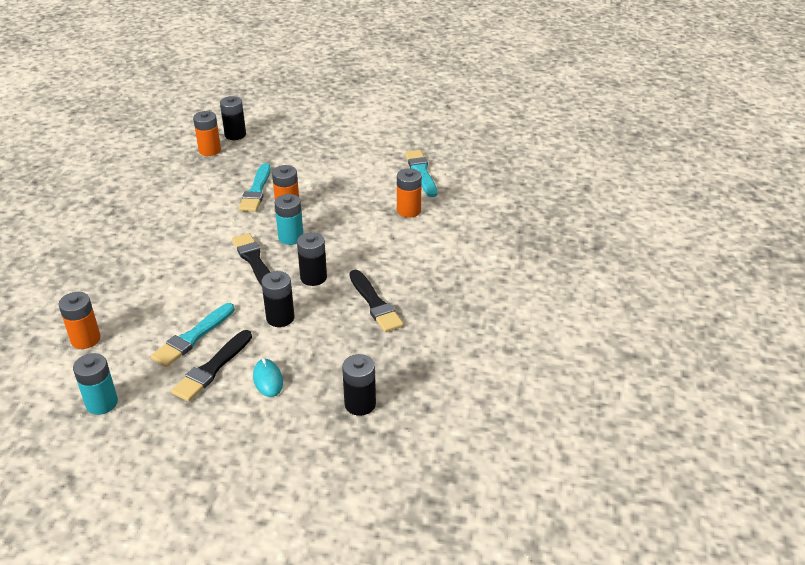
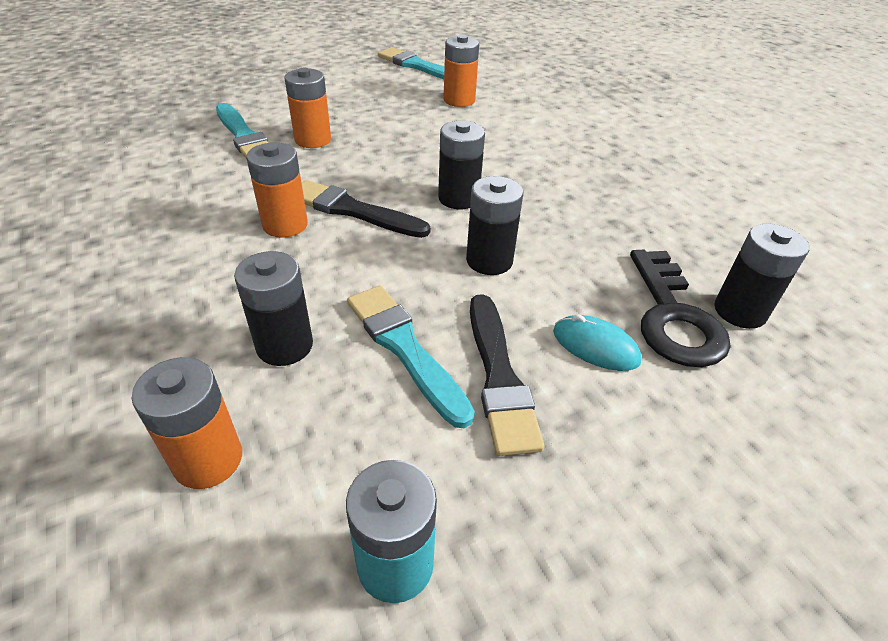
camera: 40 degrees left, 5 degrees up
(192, 337) = (405, 348): turquoise brush -> turquoise brush turned 150 degrees clockwise
(210, 150) = (112, 115): orange battery -> orange battery (285, 225)
(235, 135) = (131, 91): black battery -> black battery (284, 345)
(291, 237) = (364, 168): turquoise battery -> none
(323, 388) = (673, 317): none -> black key
(375, 304) = (569, 196): black brush -> none

